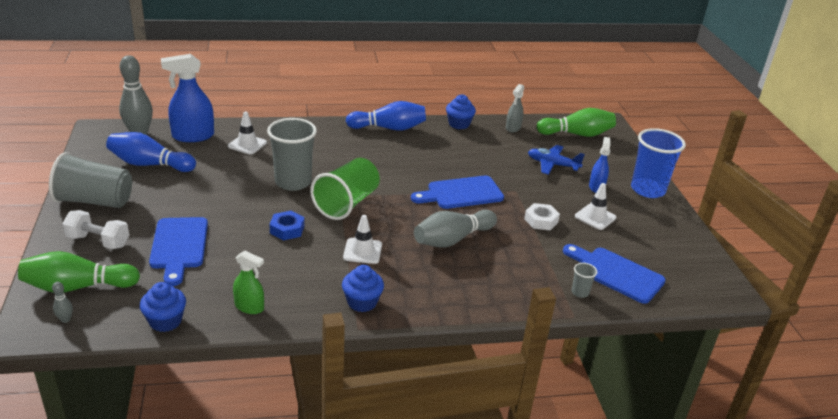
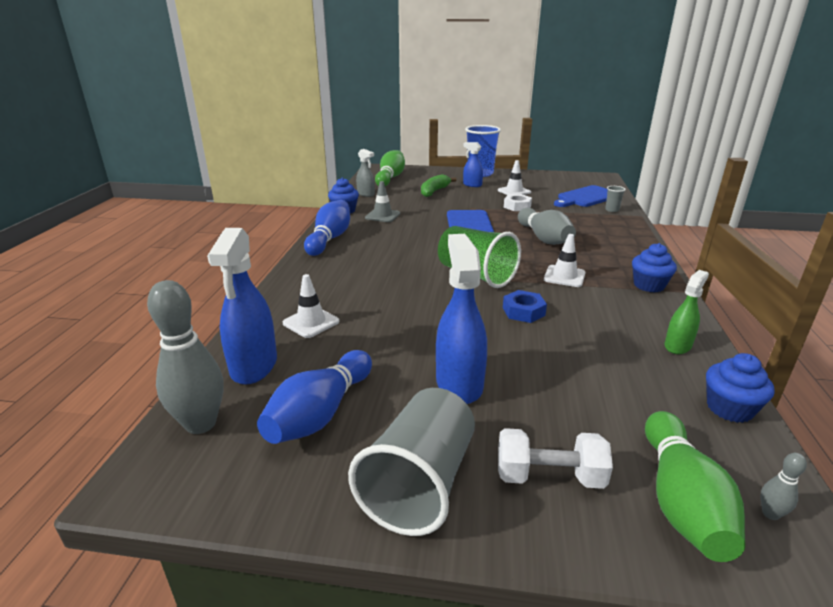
camera: 70 degrees left, 5 degrees down
(98, 241) = (549, 476): white dumbbell -> white dumbbell turned 60 degrees clockwise
(179, 246) = (560, 391): blue cutting board -> none
(183, 206) = (459, 383): none -> blue spray bottle
(293, 182) = (421, 299): grey cup -> none
(458, 144) = (382, 216): none -> grey traffic cone
(552, 165) = (434, 191): blue plane -> green banana

